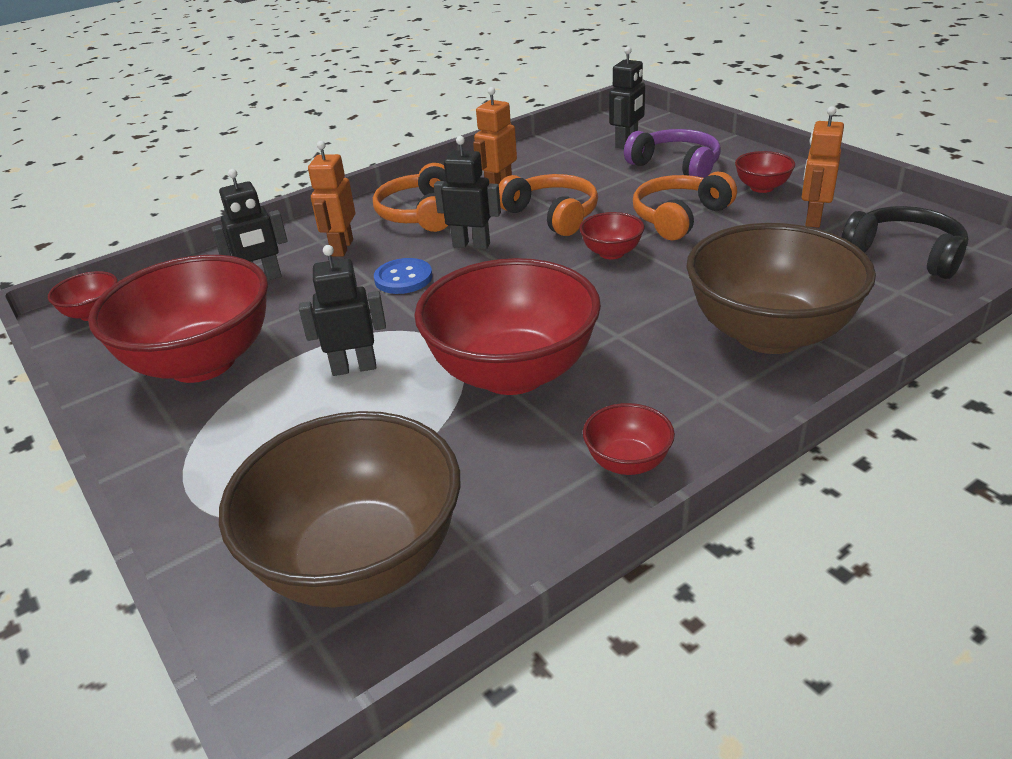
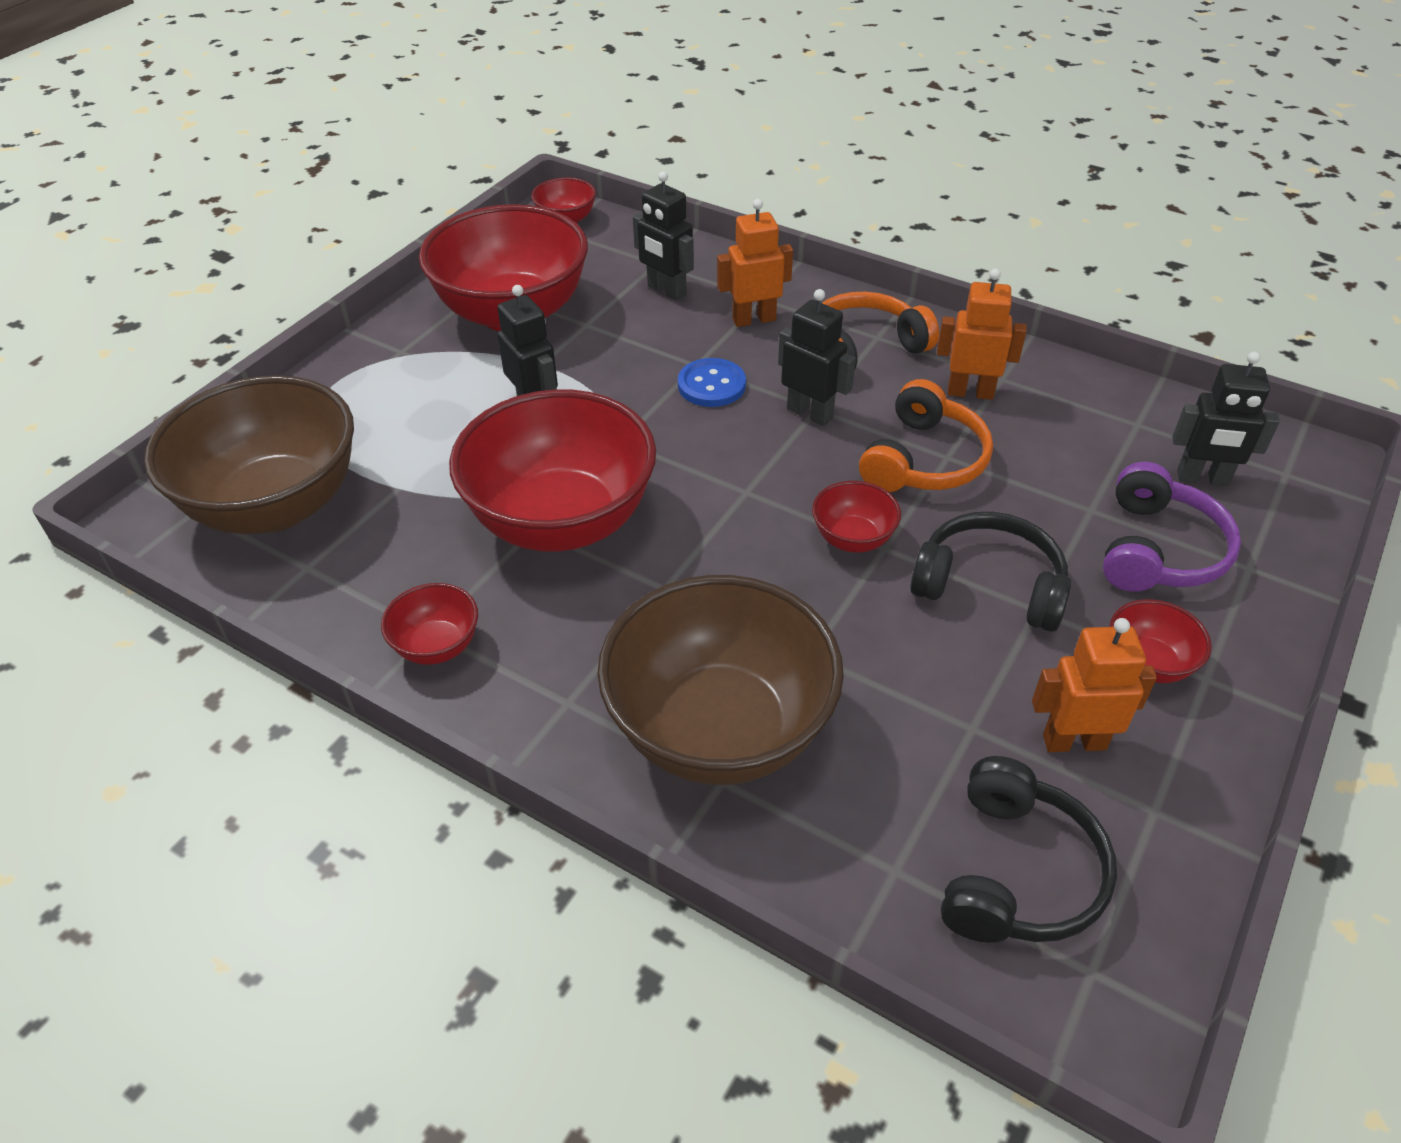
camera: 65 degrees right, 10 degrees up
(471, 245) = (810, 413): black robot -> black robot turned 45 degrees counterclockwise
(679, 217) = (989, 586): orange headphones -> black headphones

